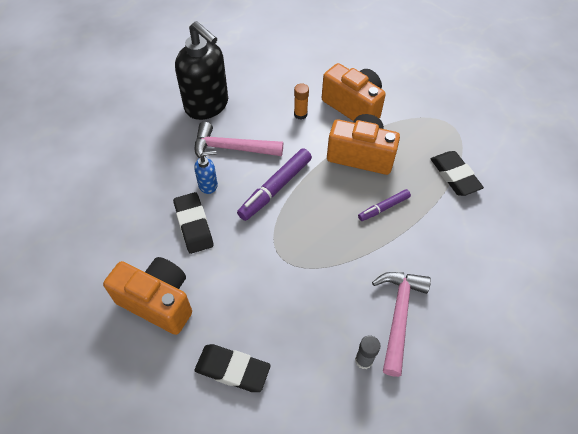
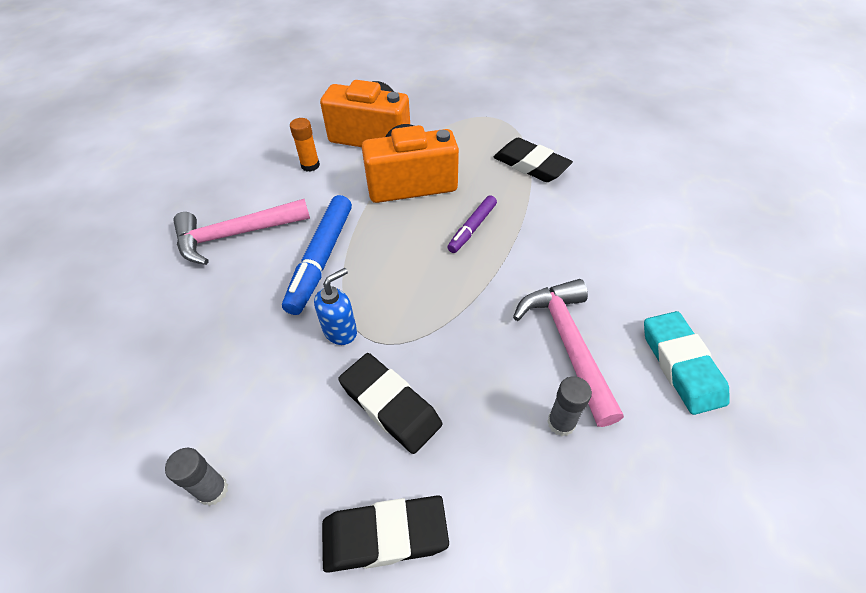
camera: 25 degrees left, 5 degrees down
(158, 302) = (213, 490): orange camera -> grey glue stick
(193, 225) = (223, 353): black eraser -> black eraser (390, 405)
(207, 106) = (176, 197): black soap dispenser -> none
(208, 185) = (222, 291): blue soap dispenser -> blue soap dispenser (340, 331)
(275, 188) = (321, 259): purple marker -> blue marker
(464, 364) = (681, 365): none -> turquoise eraser

